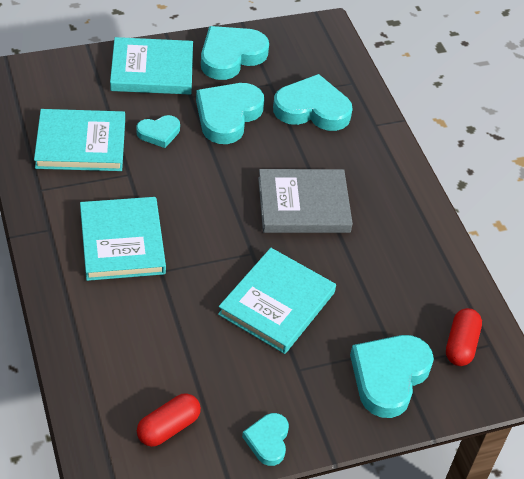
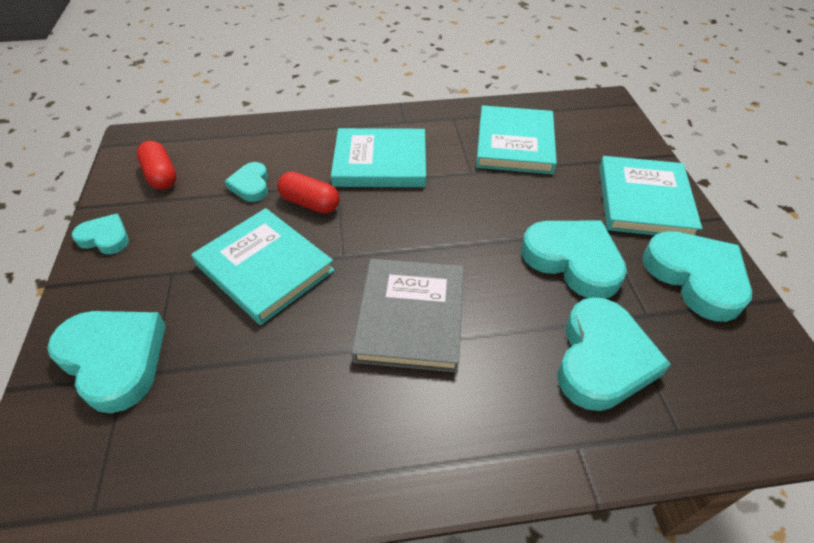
camera: 105 degrees right, 0 degrees up
(159, 133) = (535, 198): turquoise heart -> turquoise heart (251, 185)
(461, 345) = (113, 465): red capsule -> red capsule (310, 203)

